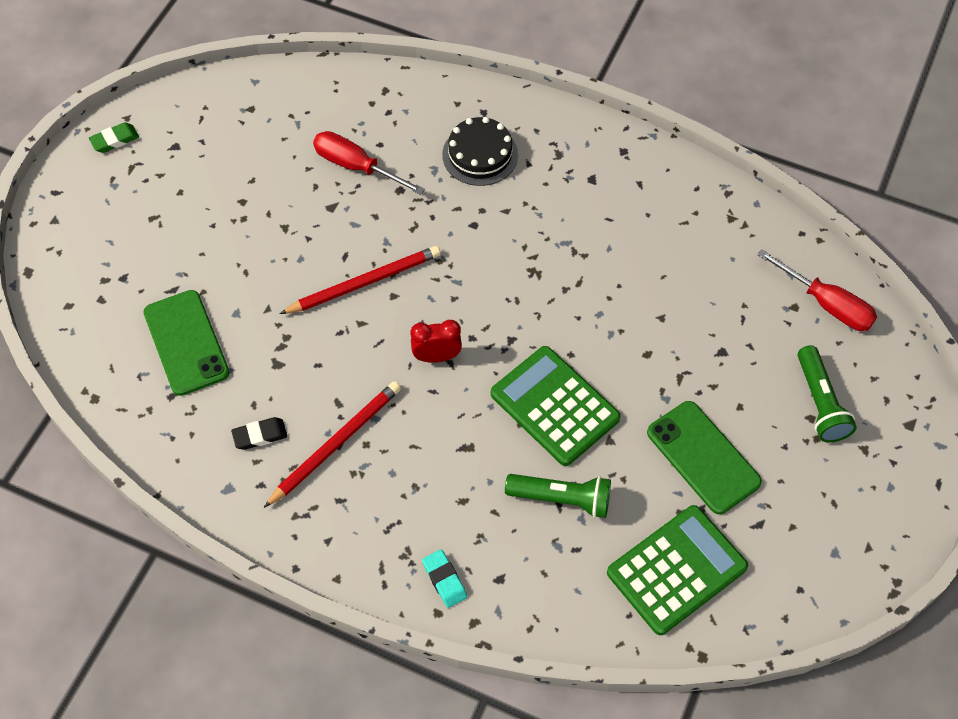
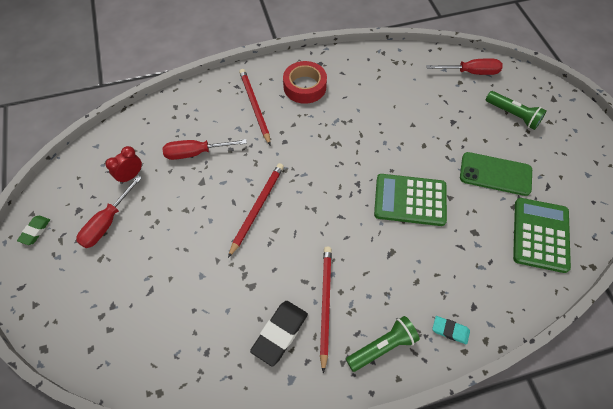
camera: 40 degrees left, 0 degrees up
(186, 342) = (187, 314): green phone -> none
(191, 182) = (107, 223): none -> red screwdriver
(260, 435) = (280, 333): black eraser -> black eraser, size x1.75
(437, 357) = (331, 218): red clock -> red clock (131, 176)
(480, 155) = (255, 107): black cake -> red pencil
(561, 499) = (459, 242): green flashlight -> green flashlight (382, 347)
(570, 170) = (305, 87): none -> red tape

